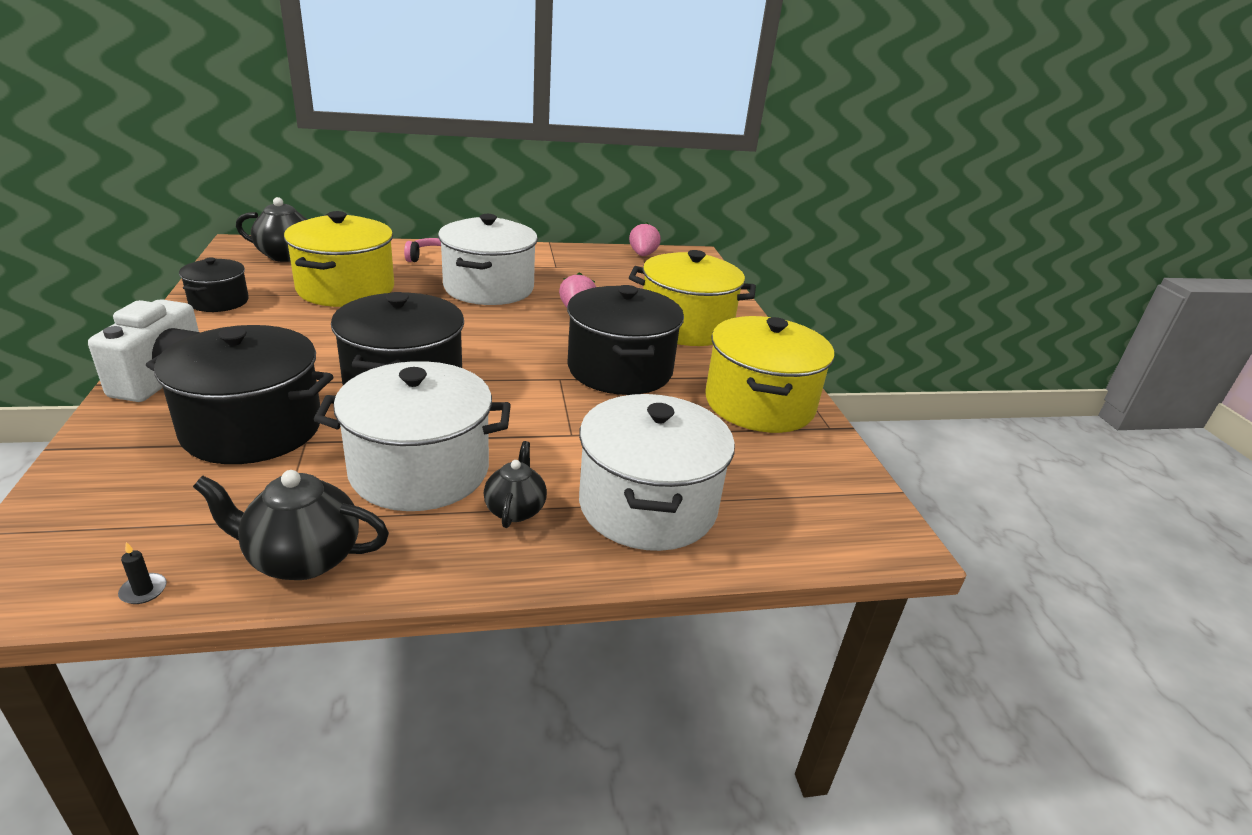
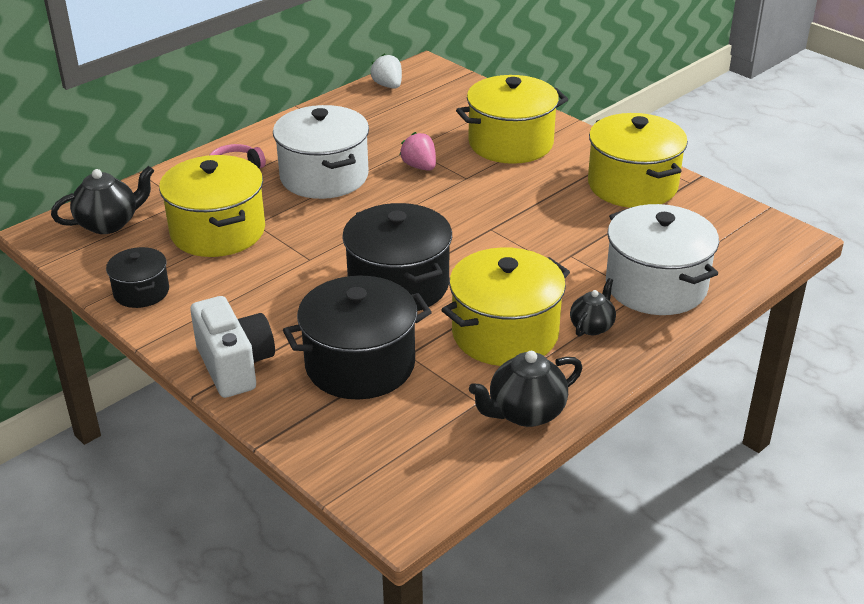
camera: 30 degrees left, 5 degrees up
(143, 590) = (474, 472): black candle -> none
(420, 470) = (505, 334): white pot -> yellow pot
(515, 509) = (592, 326): black teapot -> black teapot turned 60 degrees clockwise
(620, 369) = (517, 202): black pot -> none
(643, 255) = (388, 86): pink strawberry -> white strawberry

